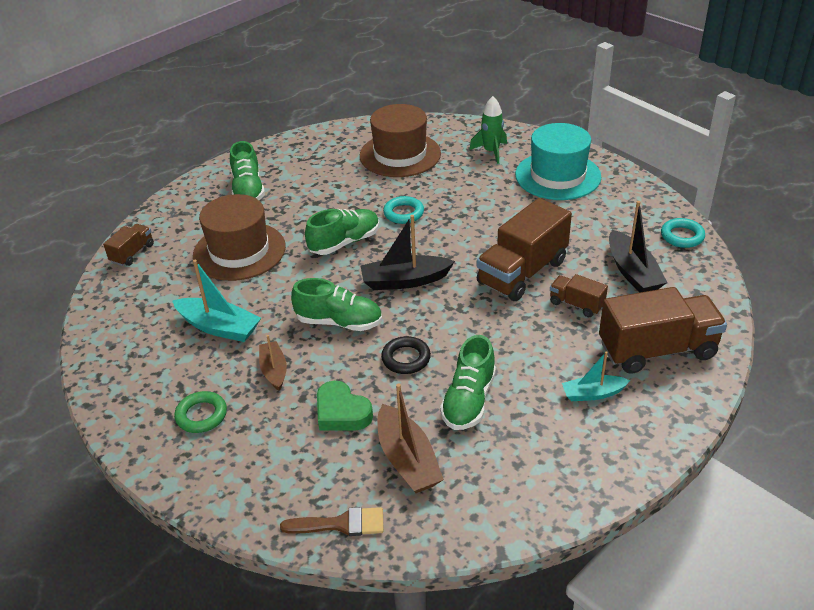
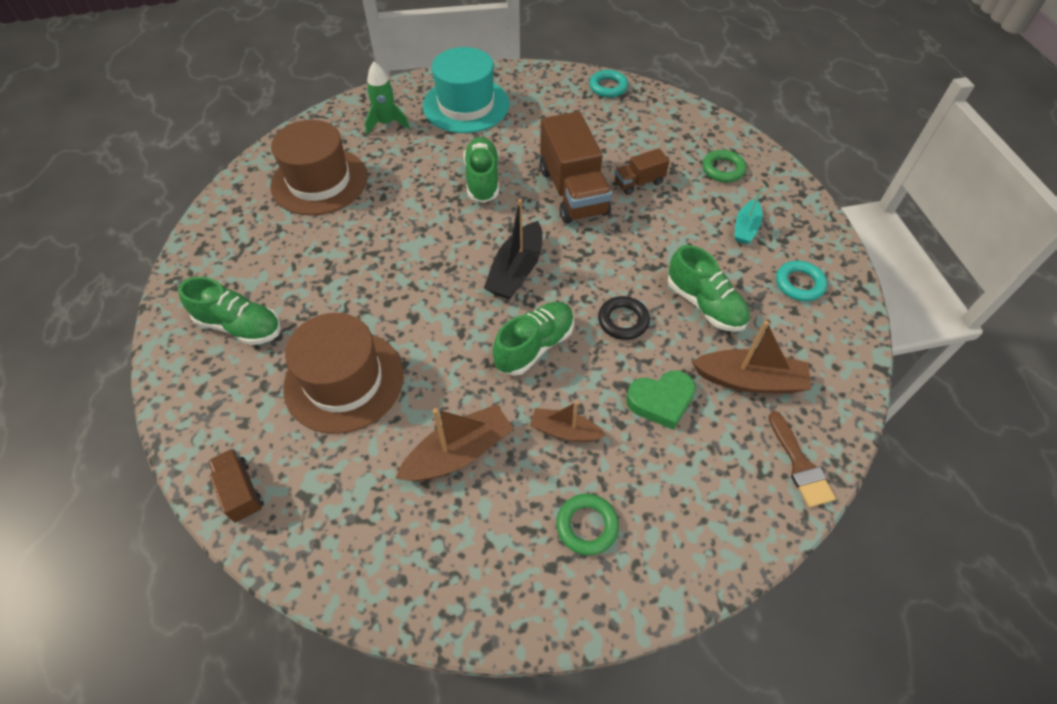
camera: 60 degrees left, 15 degrees up
(219, 327) = (459, 453): turquoise boat -> brown boat
(341, 524) = (800, 465): brown brush -> brown brush turned 135 degrees clockwise
(345, 242) = (417, 287): green shoe -> green shoe (482, 180)
(403, 213) = (415, 223): turquoise ring -> turquoise ring (799, 284)
(633, 272) = (627, 133): black boat -> none
(657, 350) = (723, 169): brown truck -> green ring

